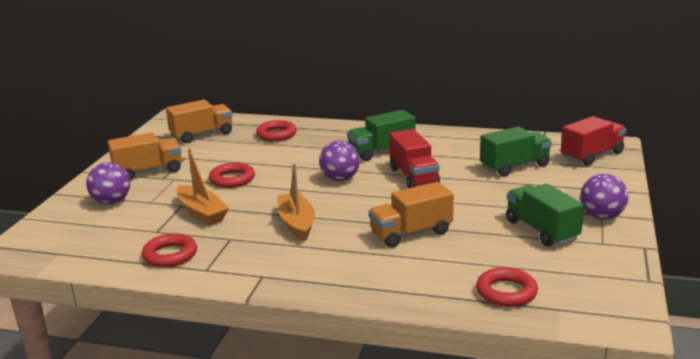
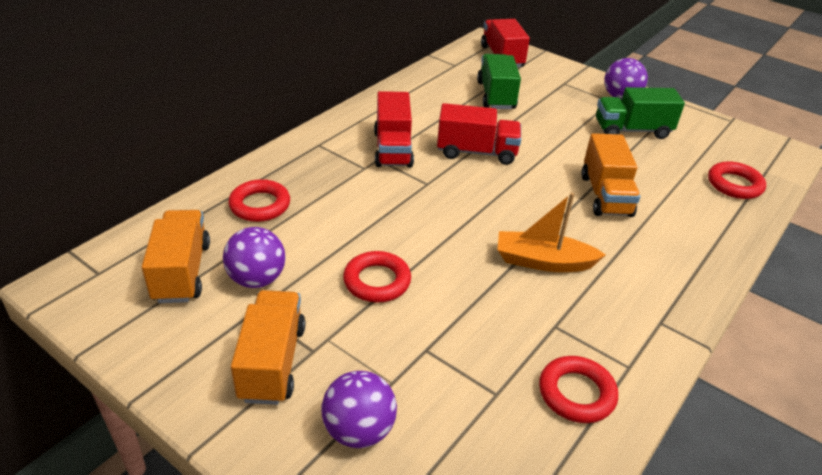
camera: 70 degrees left, 15 degrees up
(201, 212) = (464, 335): orange boat -> none
(340, 179) = (445, 198): purple ball -> purple ball (257, 279)
(381, 151) = (393, 149): green truck -> red truck

